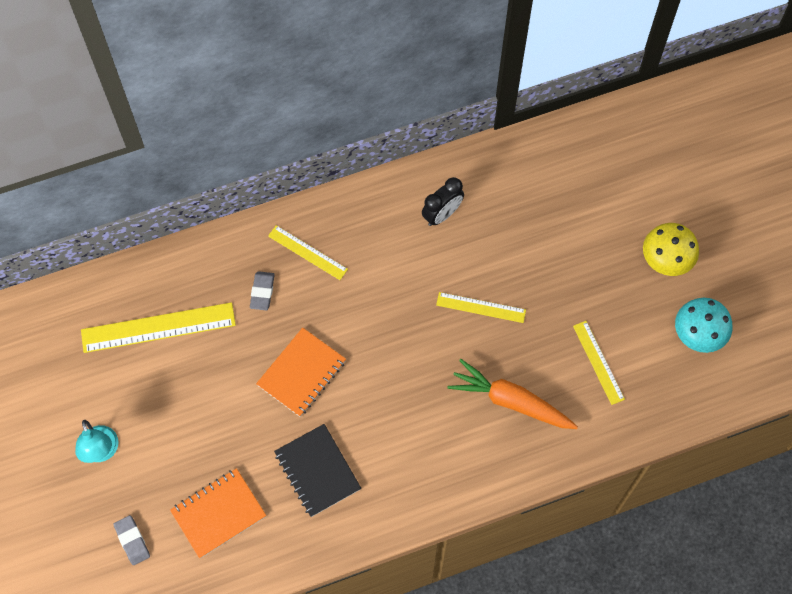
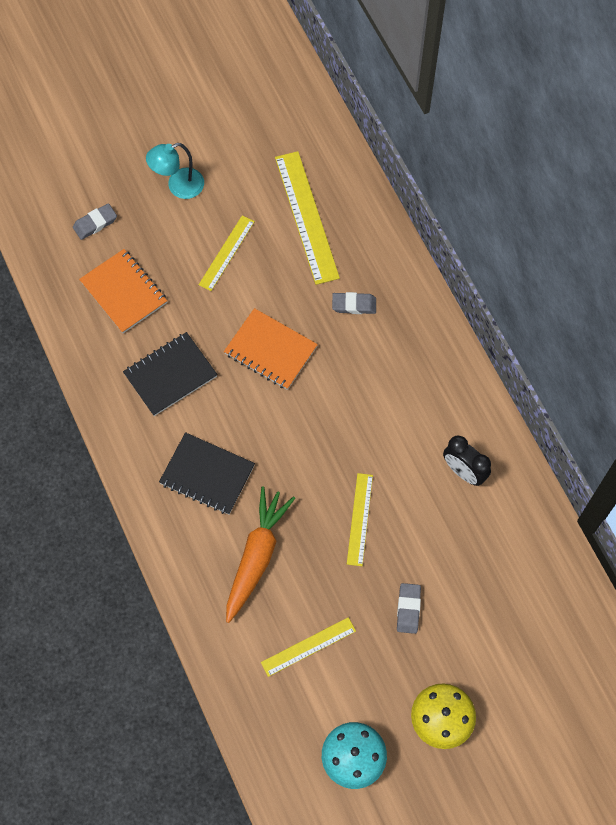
camera: 85 degrees right, 0 degrees up
(307, 252) = (402, 342): yellow ruler -> yellow ruler (226, 253)
(426, 441) = (207, 475): none -> black notebook
(567, 275) = (408, 609): none -> grey eraser

